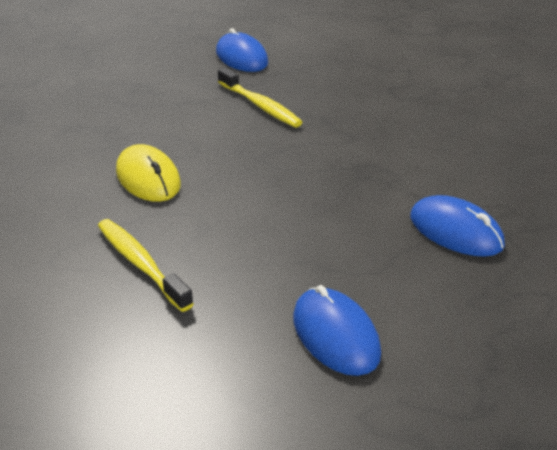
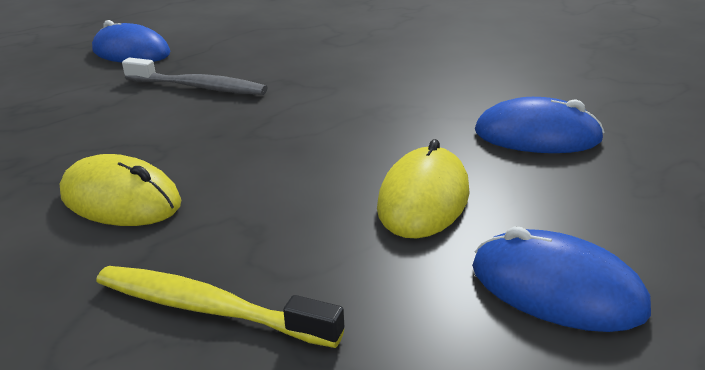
camera: 30 degrees left, 5 degrees down
(260, 106) = (199, 87): yellow toothbrush -> grey toothbrush
(321, 247) = (423, 199): none -> yellow mouse

